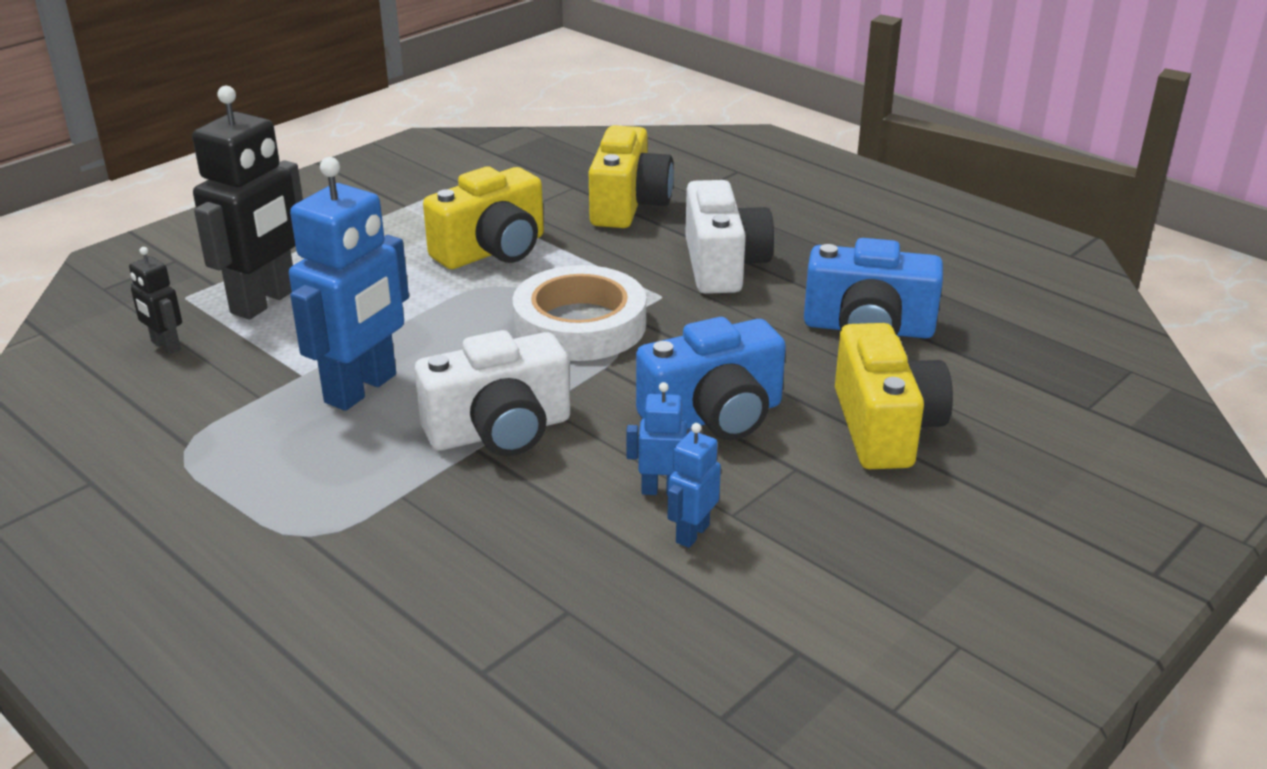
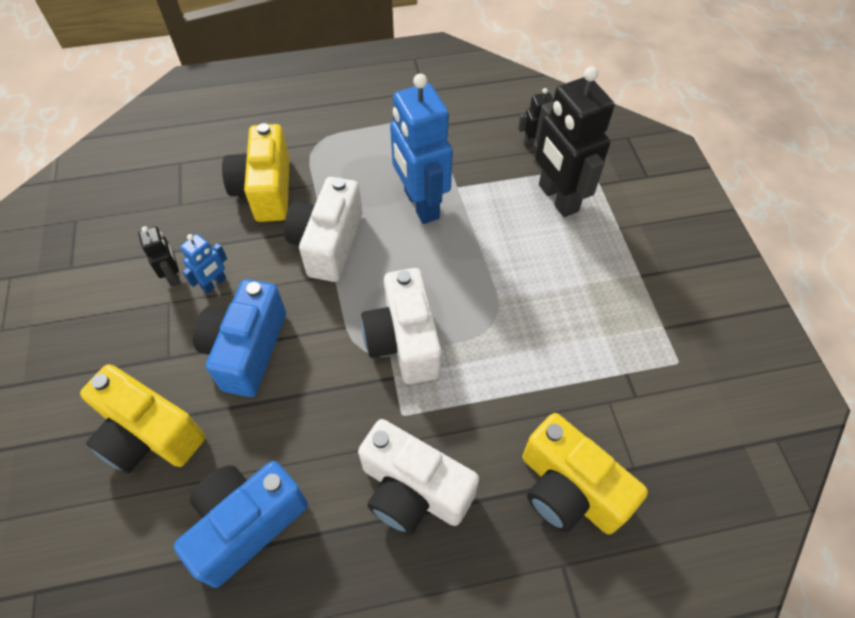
camera: 125 degrees right, 25 degrees up
(492, 251) = (547, 345): yellow camera -> yellow camera (265, 190)
(580, 325) = (404, 341): white tape -> white camera
(692, 533) = (173, 276): blue robot -> black robot

